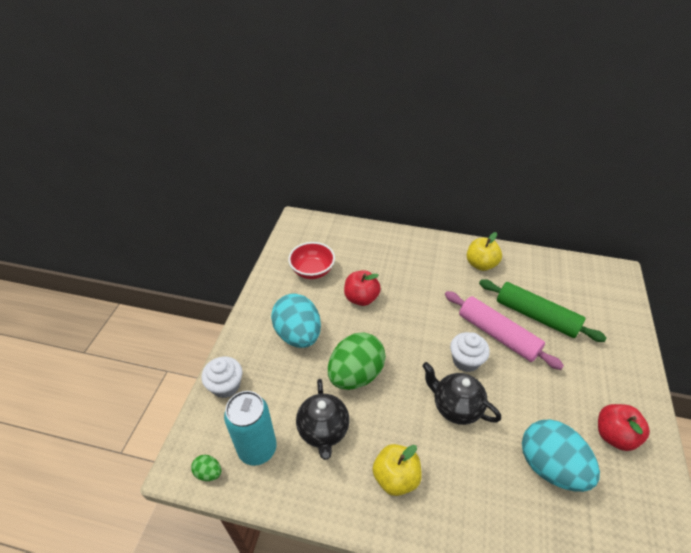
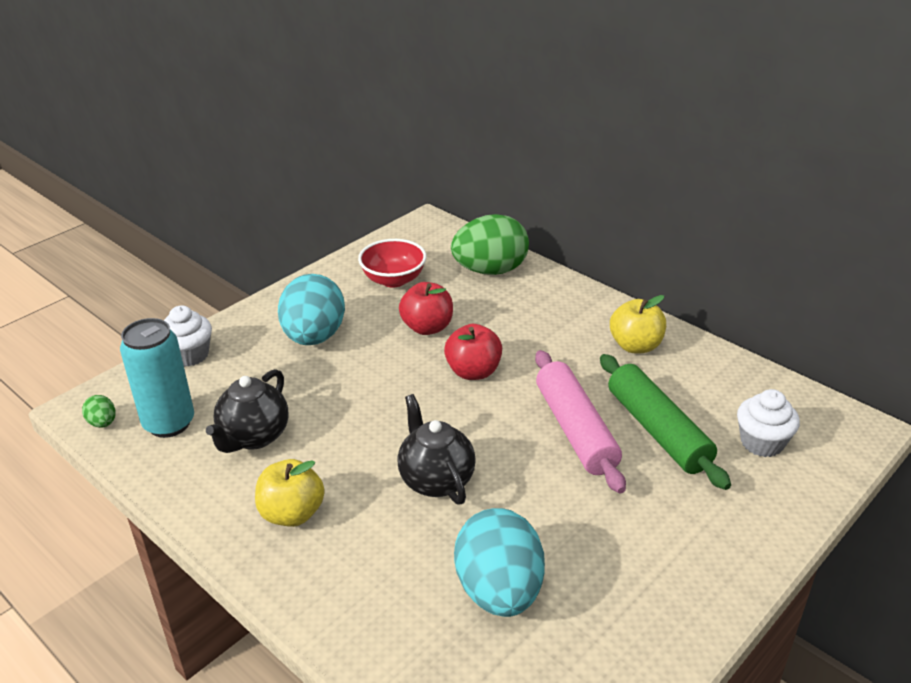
camera: 30 degrees right, 10 degrees down
(355, 374) = (343, 400): green egg -> green egg (490, 270)
(465, 361) = (500, 440): white cupcake -> white cupcake (762, 442)
(614, 435) = (631, 601): red apple -> red apple (473, 372)

